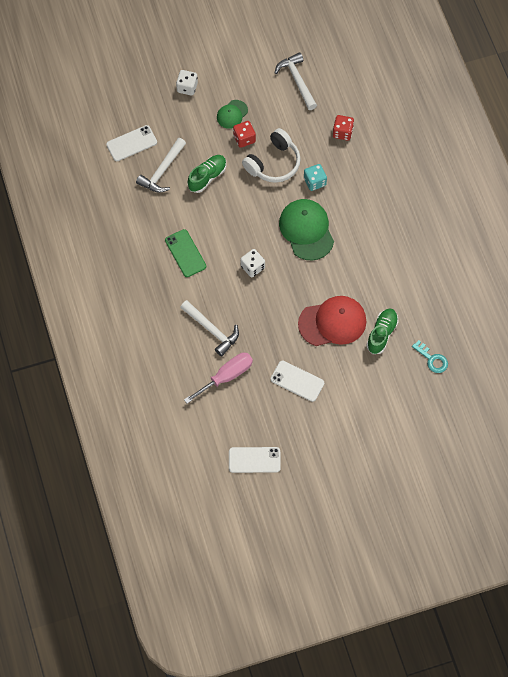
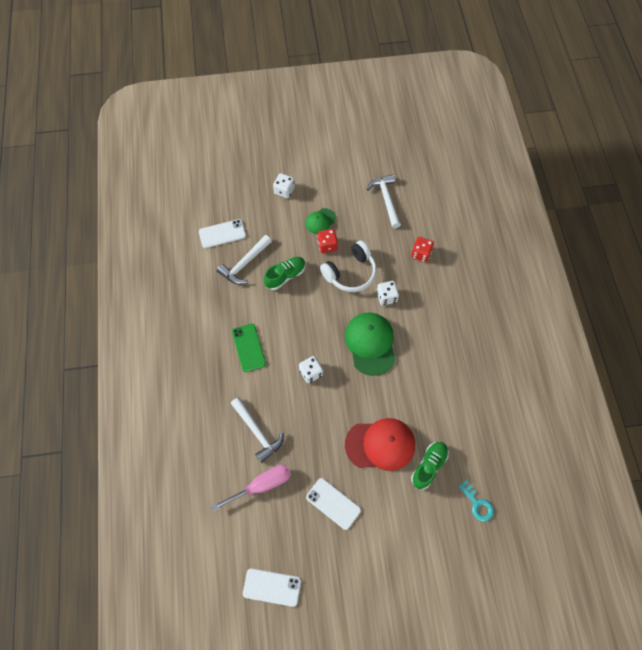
camera: 10 degrees right, 0 degrees up
(314, 182) = (386, 297): turquoise dice -> white dice

